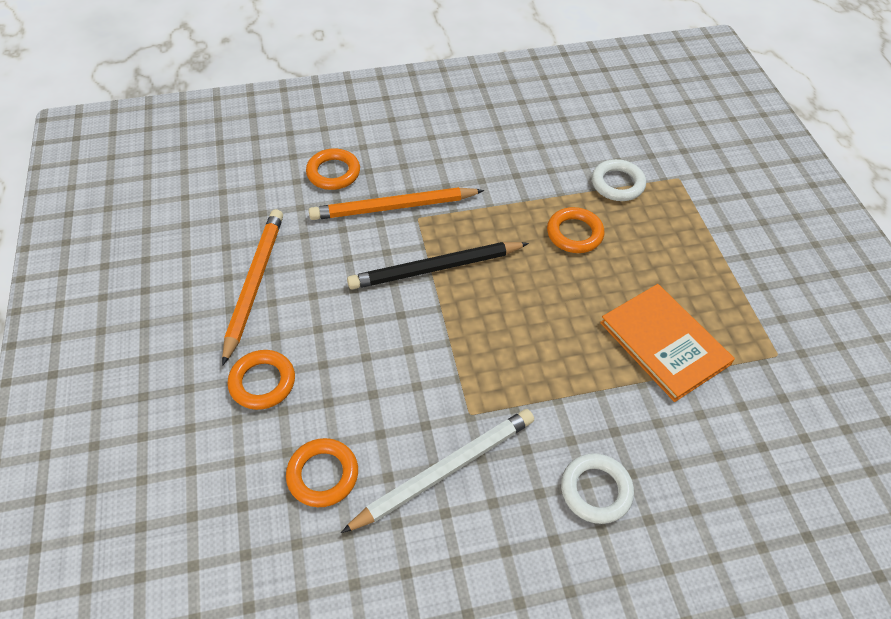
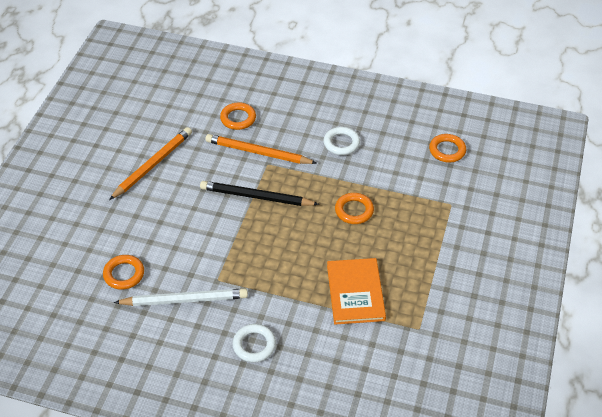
camera: 30 degrees right, 5 degrees down
(262, 382) = (124, 217): orange ring -> orange ring (447, 150)
(617, 184) = (407, 192): white ring -> white ring (341, 143)

